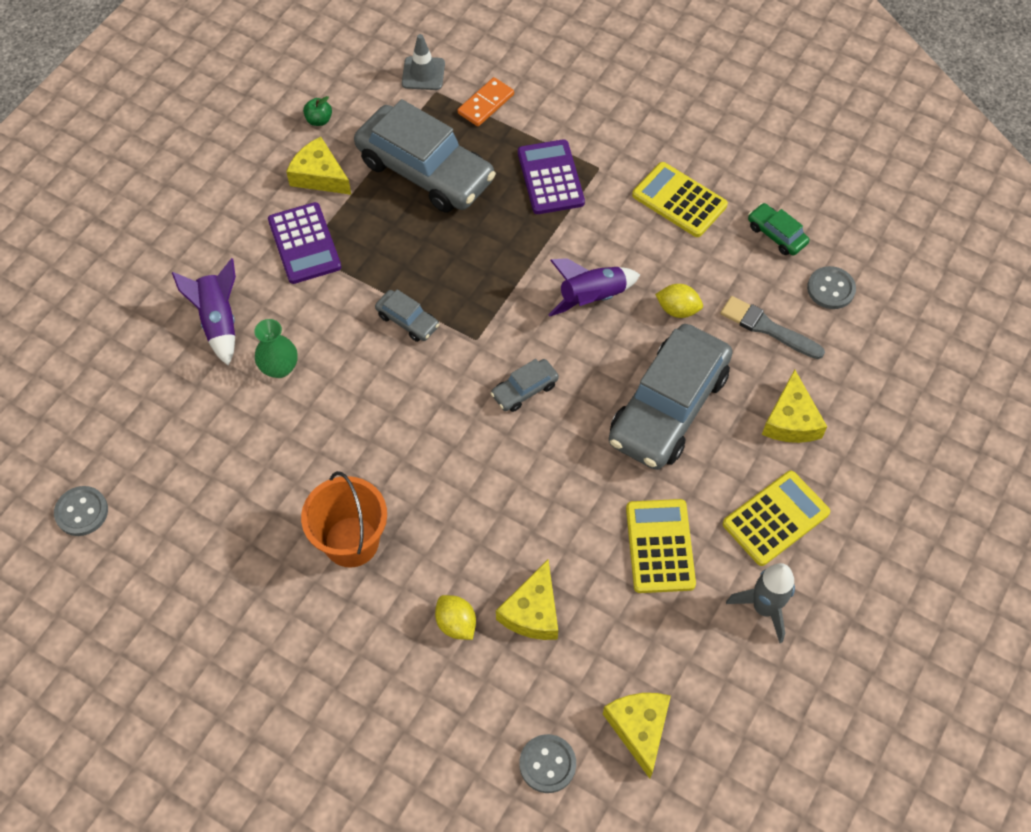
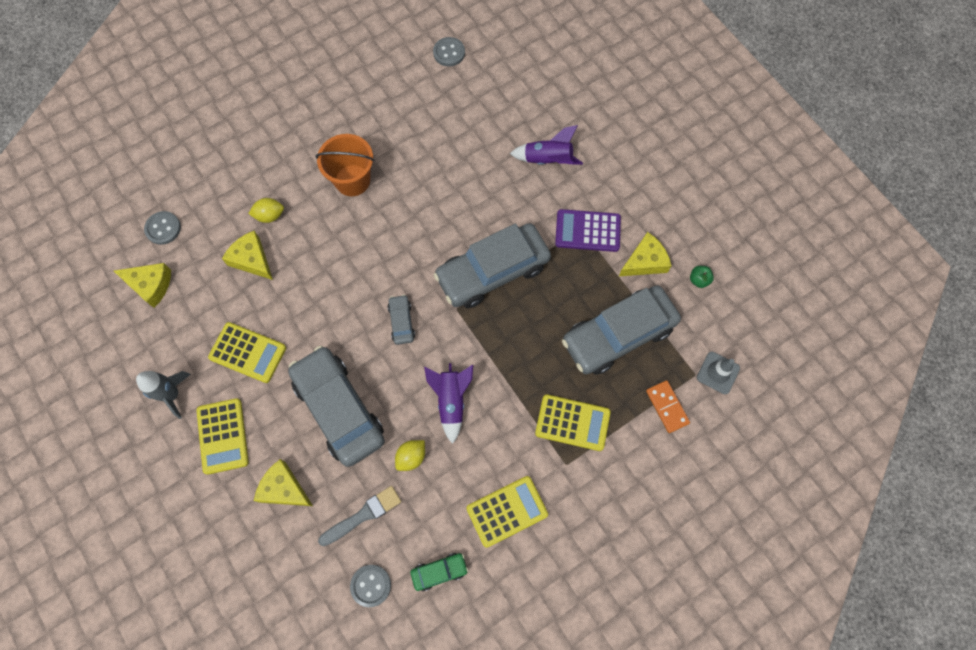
camera: 115 degrees right, 10 degrees up
(279, 368) = (494, 183): green vase -> none
(407, 320) = (492, 271): grey car -> grey car, size x2.30
(550, 178) = (572, 422): purple calculator -> yellow calculator

